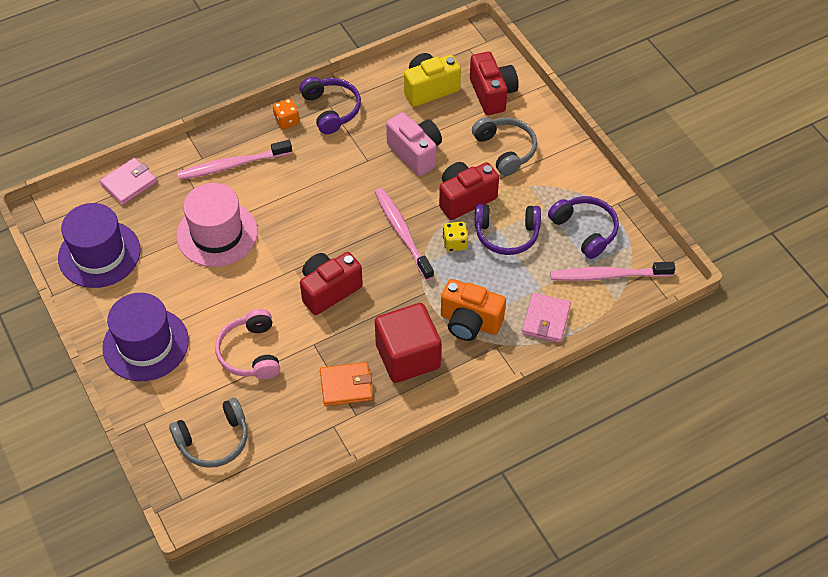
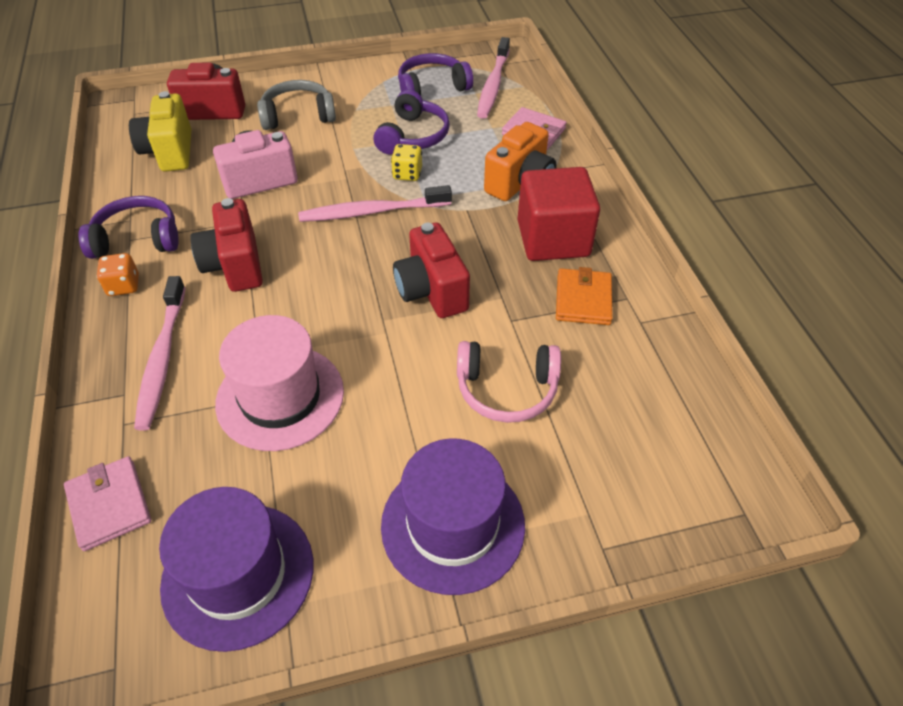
camera: 75 degrees left, 5 degrees down
(214, 440) = (647, 456): grey headphones -> none
(465, 199) = (348, 155): red camera -> red camera (235, 265)

